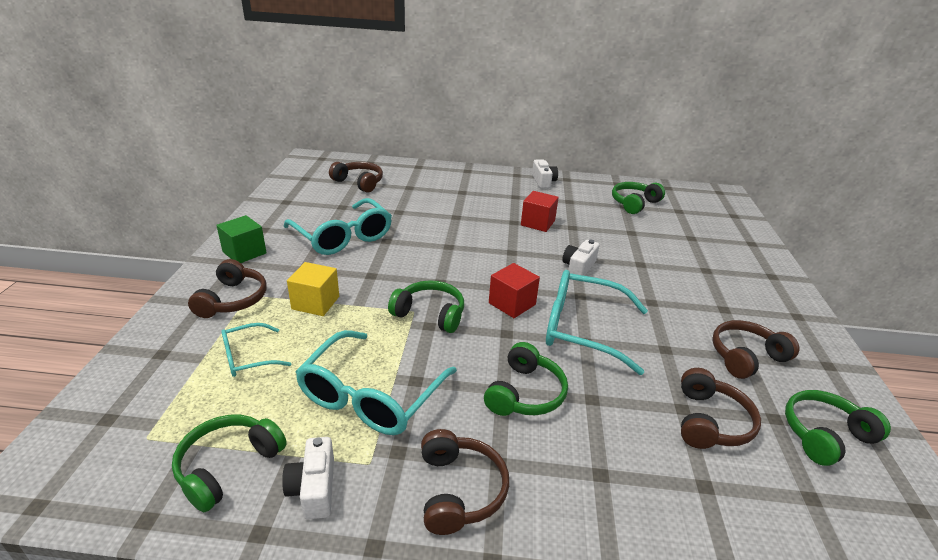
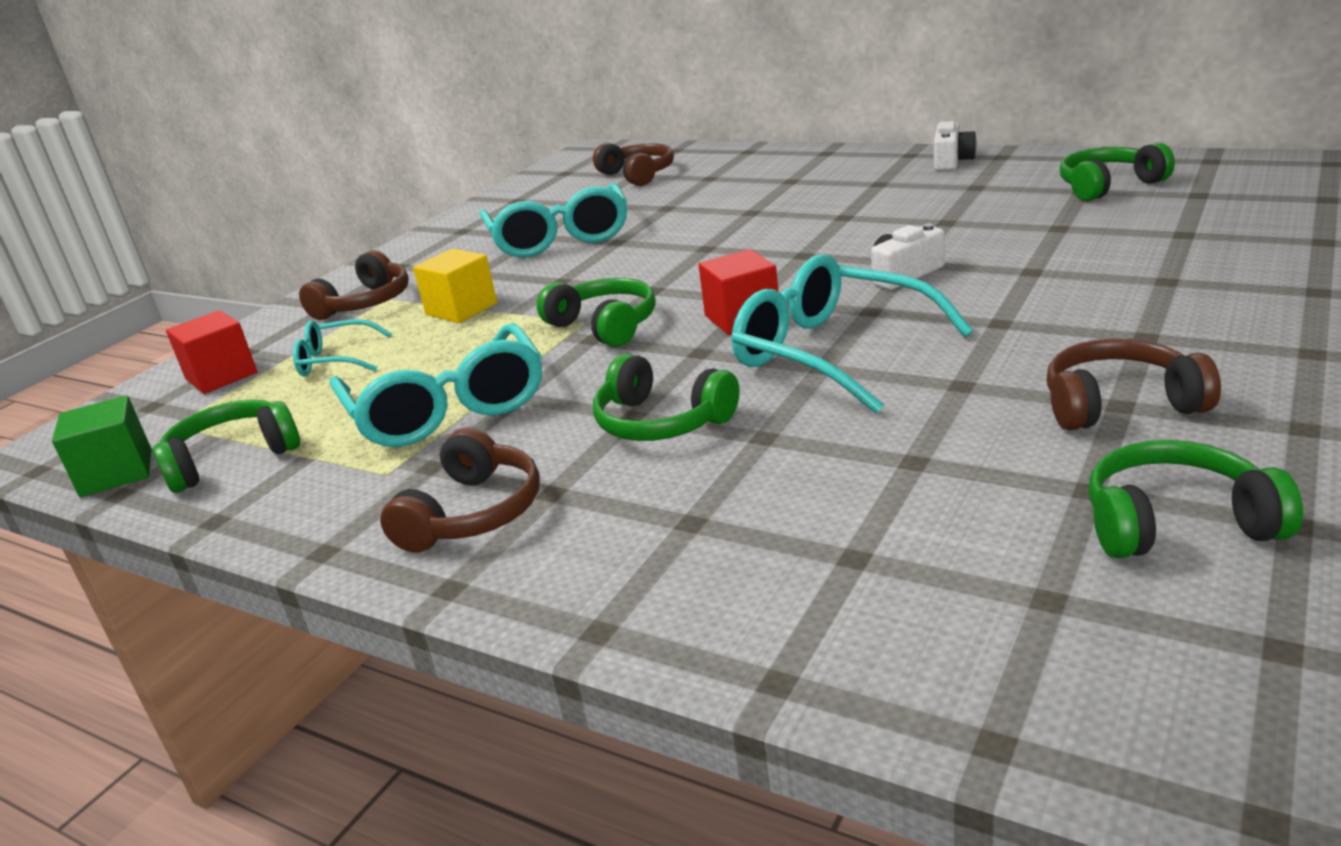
camera: 30 degrees right, 5 degrees down
(244, 252) = (418, 255): green cube -> green cube (116, 472)
(314, 488) = (303, 489): white camera -> none
(371, 396) = (447, 408): turquoise glasses -> turquoise glasses turned 75 degrees counterclockwise
(525, 393) = (662, 421): green headphones -> green headphones turned 75 degrees clockwise
(537, 223) = (886, 217): red cube -> red cube (221, 376)
(709, 421) = (948, 482): brown headphones -> none

